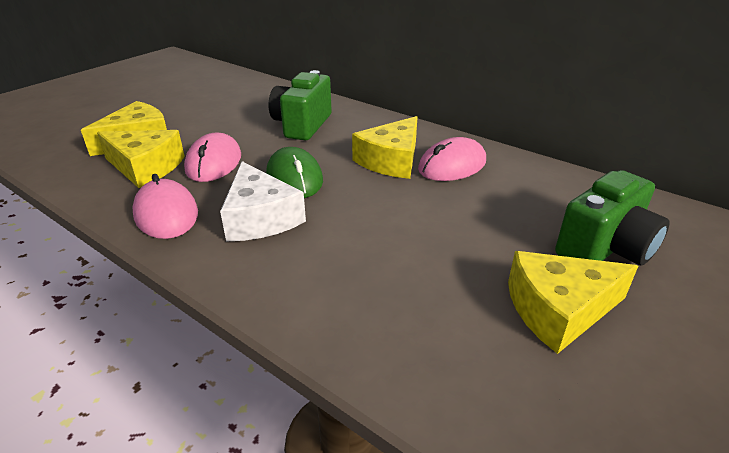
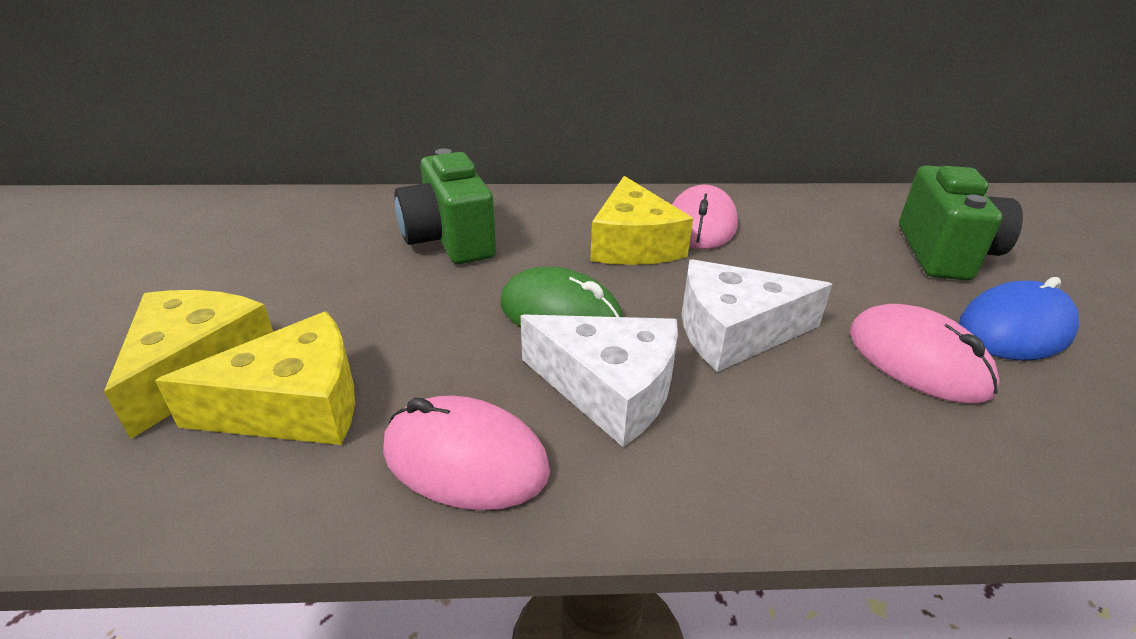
camera: 40 degrees left, 0 degrees up
(214, 162) = (406, 344): pink mouse -> pink mouse (917, 360)
(365, 223) = (734, 331): none -> white cheese
(558, 310) = (1015, 329): yellow cheese -> blue mouse

